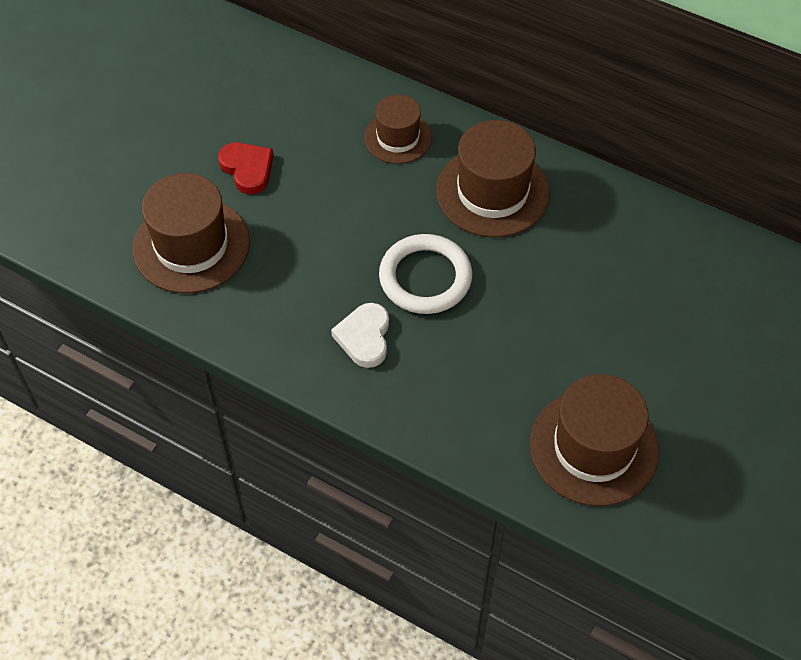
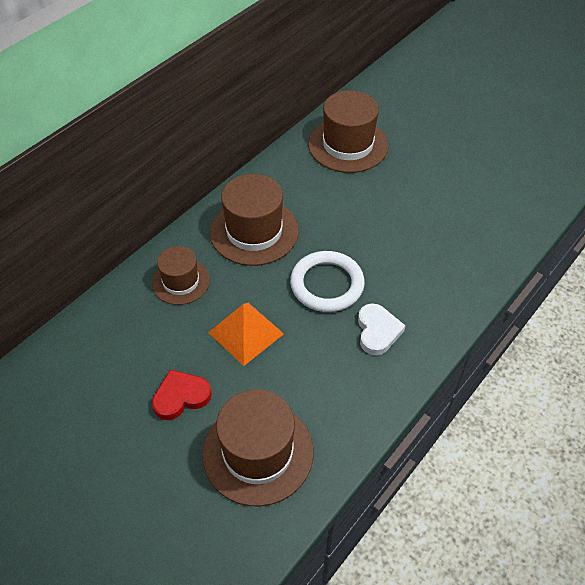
camera: 80 degrees left, 5 degrees down
(338, 210) = (246, 333): none -> orange pyramid
(364, 337) = (377, 331): white heart -> white heart turned 105 degrees counterclockwise
(594, 447) = (481, 215): brown hat -> brown hat (348, 145)

